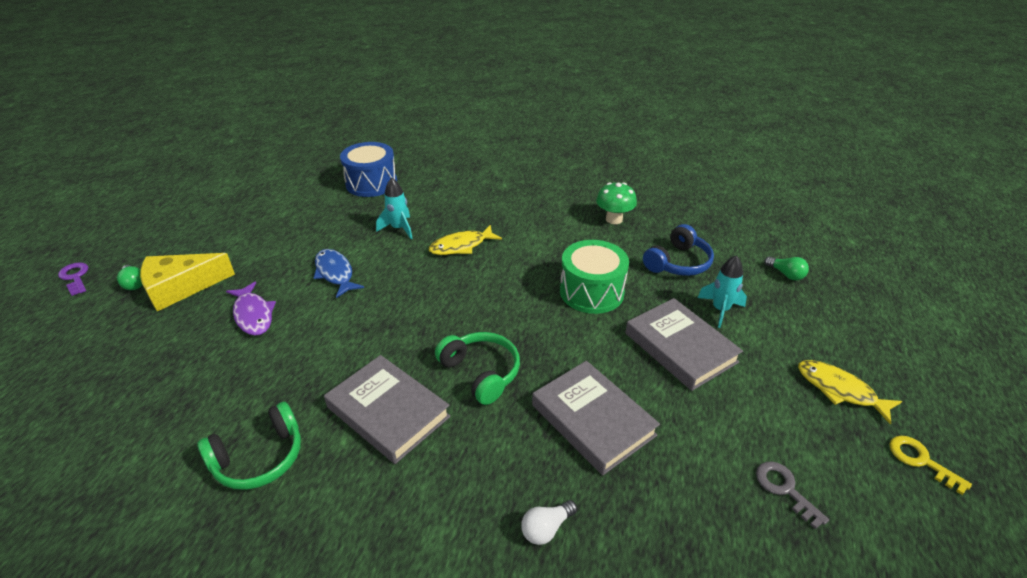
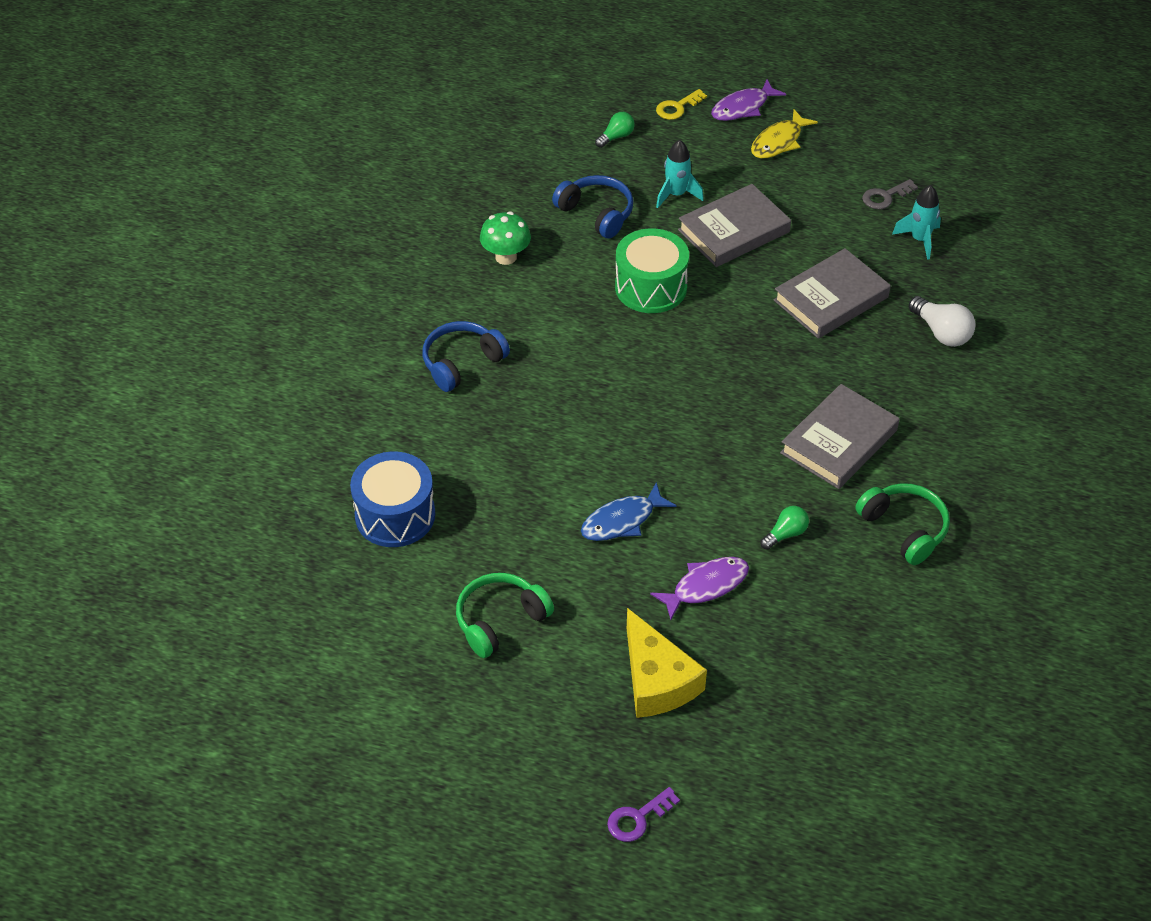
camera: 90 degrees left, 10 degrees up
(134, 284) = (650, 738): green light bulb -> green light bulb (785, 534)
(399, 229) = (522, 468): turquoise rocket -> turquoise rocket (919, 240)
(461, 246) = (563, 401): yellow fish -> none
(481, 373) = (781, 376): green headphones -> green headphones (500, 621)
(502, 203) = (462, 363): none -> blue headphones
(546, 528) = (941, 332): white light bulb -> white light bulb, size x1.53
(883, 363) = (743, 107): none -> purple fish
(920, 461) = (848, 119): yellow key -> yellow key (677, 107)

